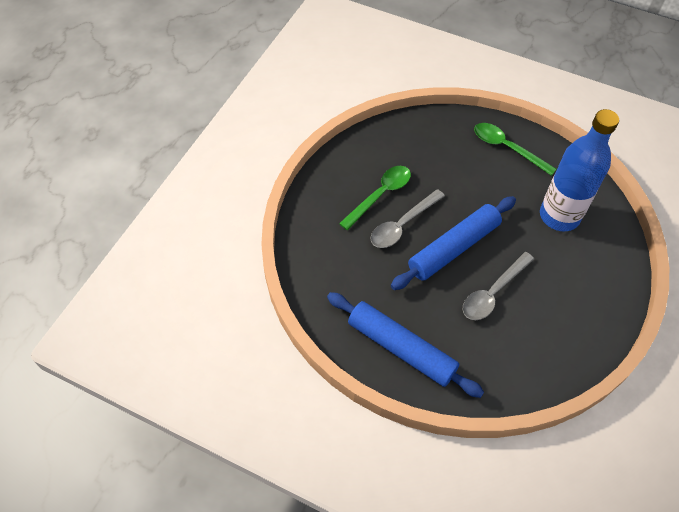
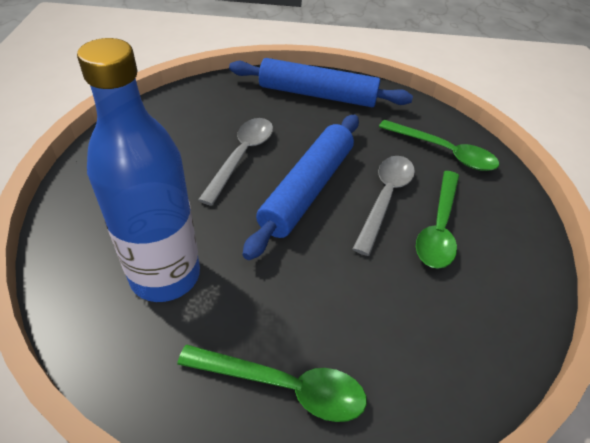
camera: 155 degrees right, 10 degrees down
(331, 249) = (444, 152): none -> green spoon

